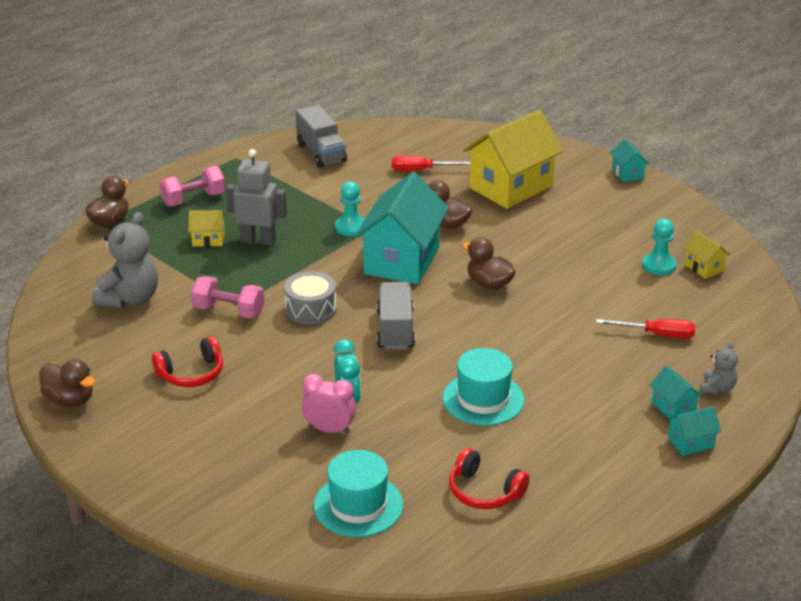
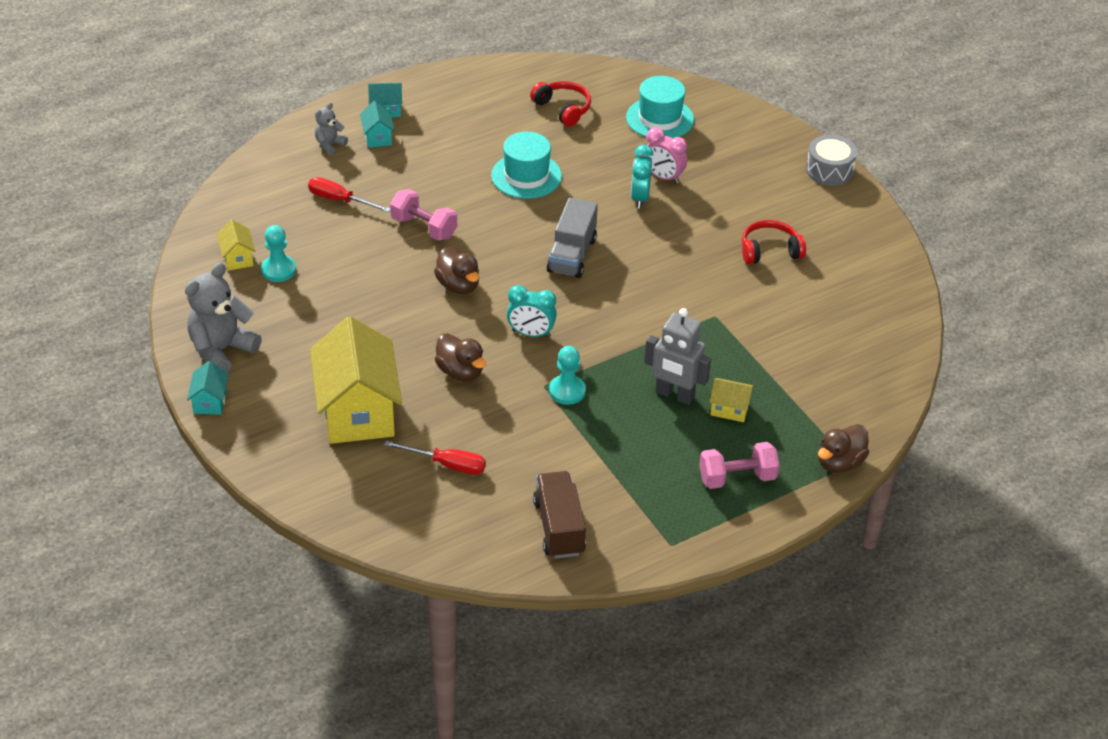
camera: 165 degrees left, 10 degrees up
(70, 400) = (879, 248): brown duck -> none
(130, 299) = (821, 346): grey teddy bear -> grey teddy bear (221, 350)
(229, 311) = (724, 309): pink dumbbell -> pink dumbbell (424, 227)
(311, 309) = (643, 295): grey drum -> grey drum (829, 170)
(321, 153) = (559, 527): grey truck -> brown truck
(402, 260) = (531, 334): turquoise house -> turquoise clock
(511, 187) = (358, 411): yellow house -> yellow house turned 75 degrees counterclockwise

